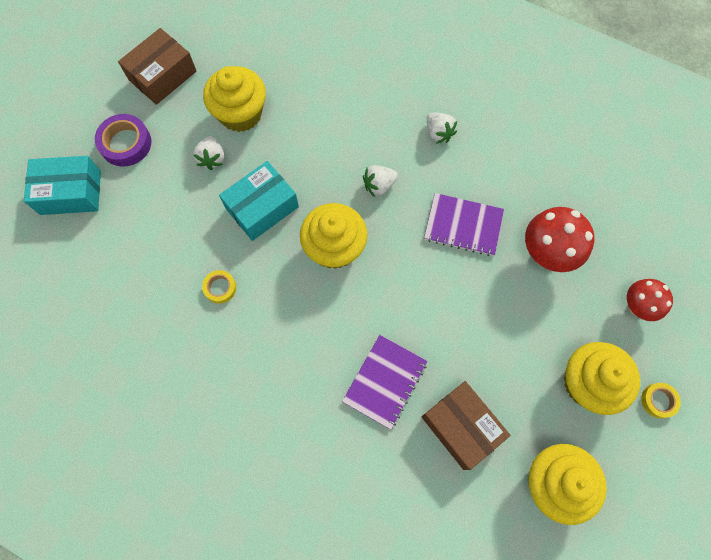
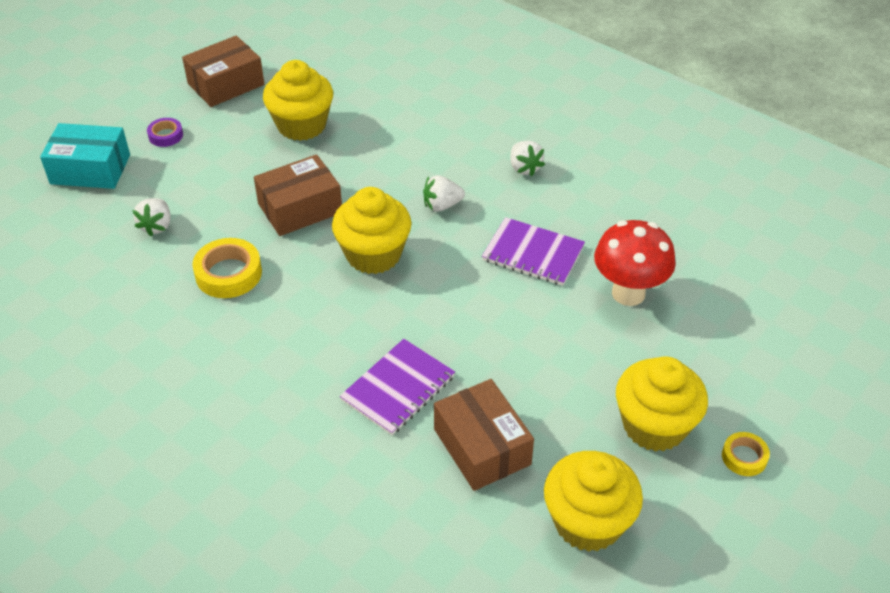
camera: 10 degrees right, 25 degrees down
(126, 143) = (166, 135): purple tape -> purple tape, size x0.59
(212, 158) = (257, 159): white strawberry -> white strawberry (157, 226)
(220, 288) = (228, 274): yellow tape -> yellow tape, size x1.71
(262, 207) = (300, 208): turquoise box -> brown box
(636, 307) = (733, 358): red mushroom -> none

